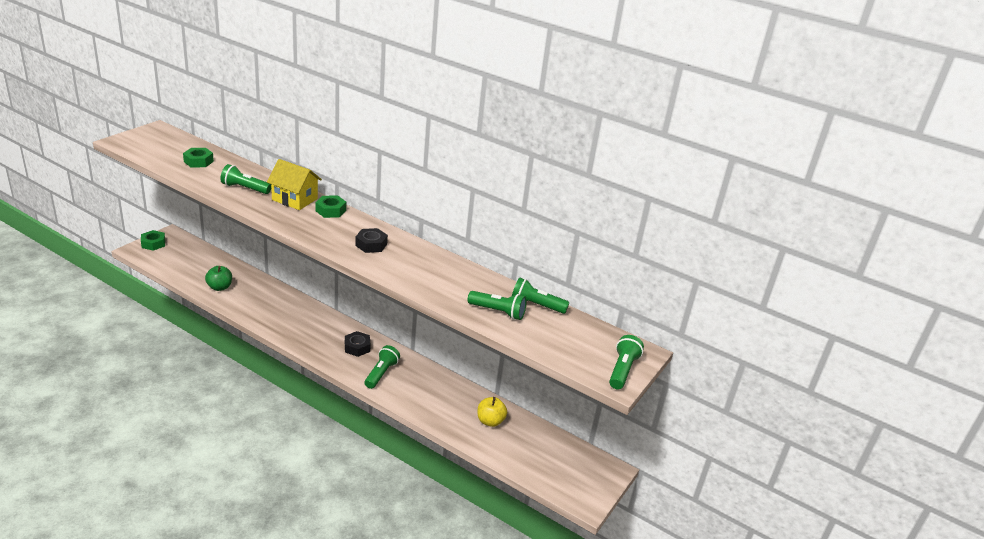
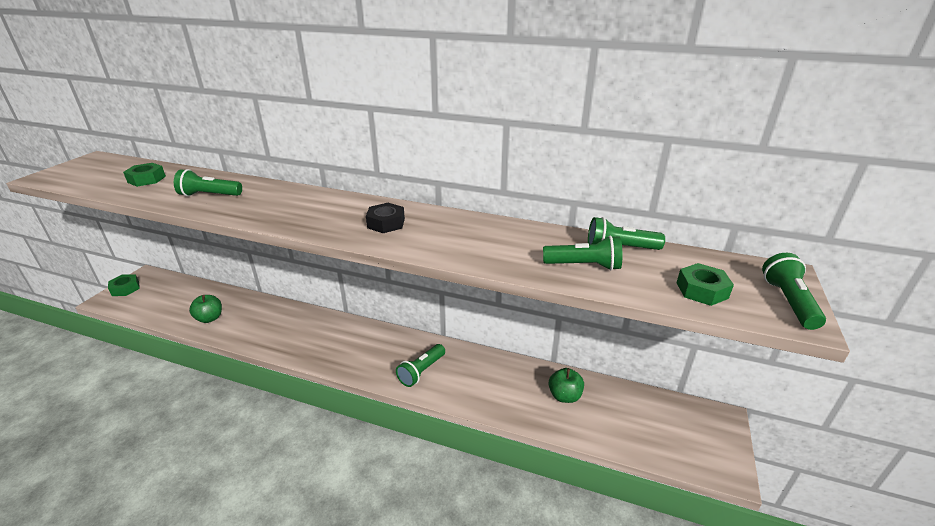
camera: 10 degrees left, 0 degrees up
(295, 199) = (274, 195): yellow house -> none
(331, 210) = (322, 198): green nut -> green nut (702, 290)
(357, 347) = (383, 348): black nut -> none
(381, 373) = (421, 371): green flashlight -> green flashlight turned 150 degrees counterclockwise
(490, 421) = (564, 396): yellow apple -> green apple

